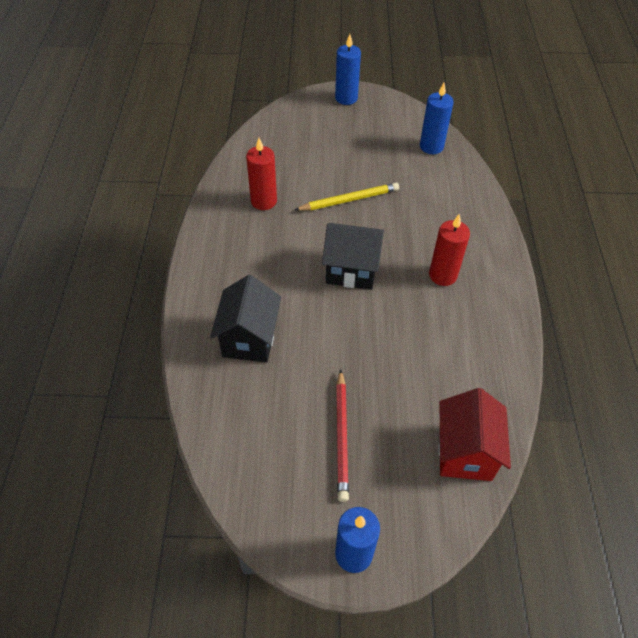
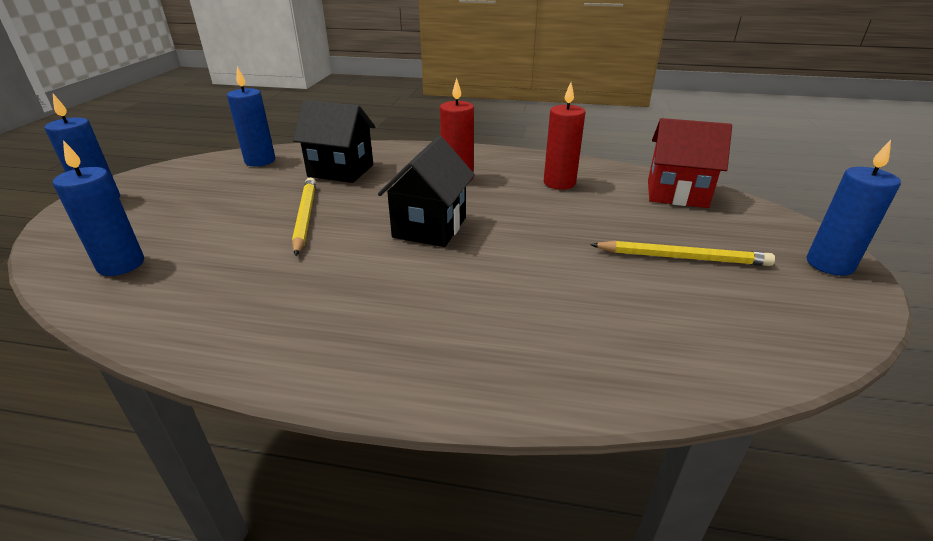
camera: 80 degrees left, 20 degrees down
(249, 339) = (533, 321): black house -> black house (341, 171)
(264, 201) = (249, 287): red candle -> red candle (559, 183)
(277, 142) = (121, 264): none -> blue candle
(342, 436) = (682, 258): red pencil -> yellow pencil

